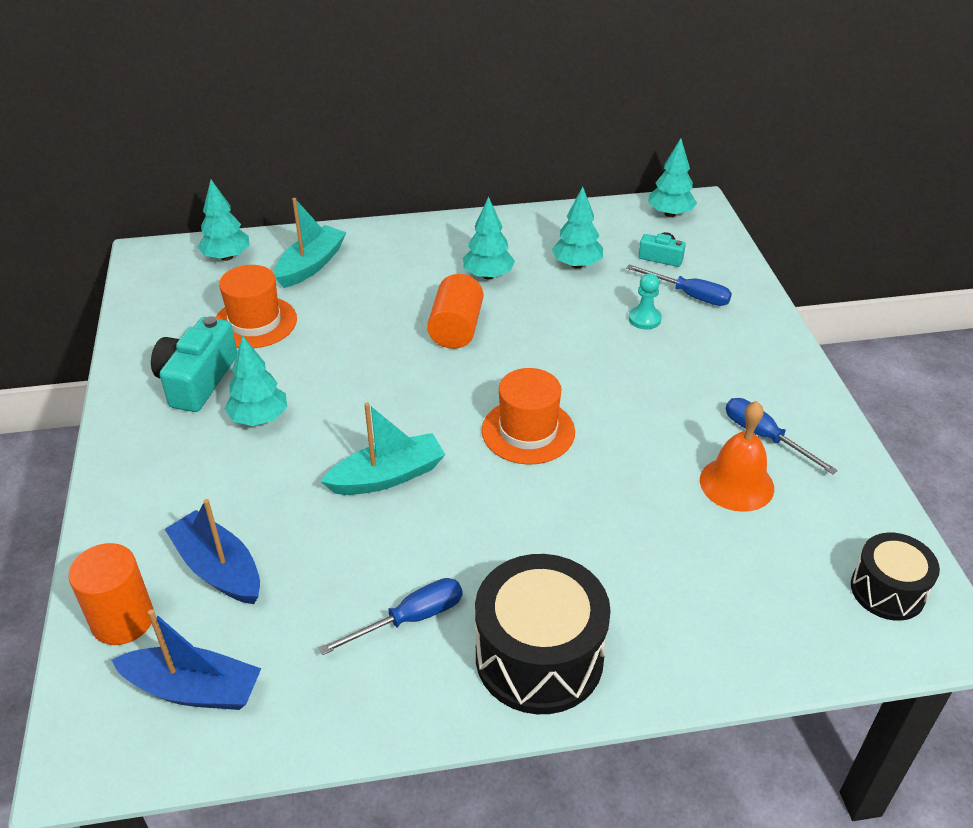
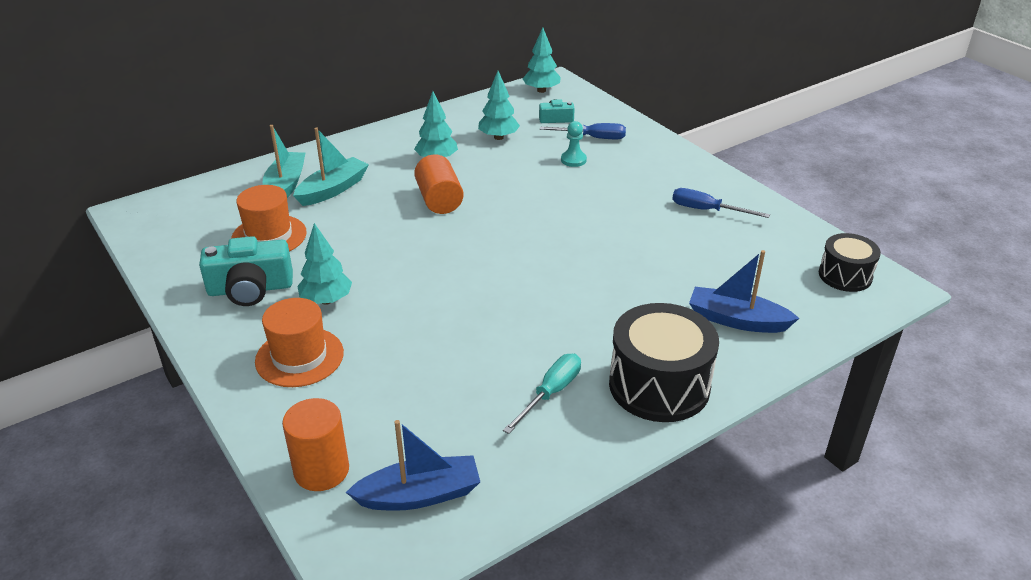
camera: 25 degrees left, 5 degrees down
(197, 380) = (250, 289): turquoise camera -> turquoise camera turned 90 degrees counterclockwise
(219, 569) = (375, 410): blue boat -> blue boat (737, 320)
(226, 257) = (205, 196): turquoise tree -> none
(387, 476) = (461, 309): turquoise boat -> turquoise boat (332, 190)
(410, 619) = (550, 393): blue screwdriver -> turquoise screwdriver
(528, 431) = (544, 251): orange hat -> orange hat (299, 357)
(736, 483) = (709, 242): orange bell -> none

